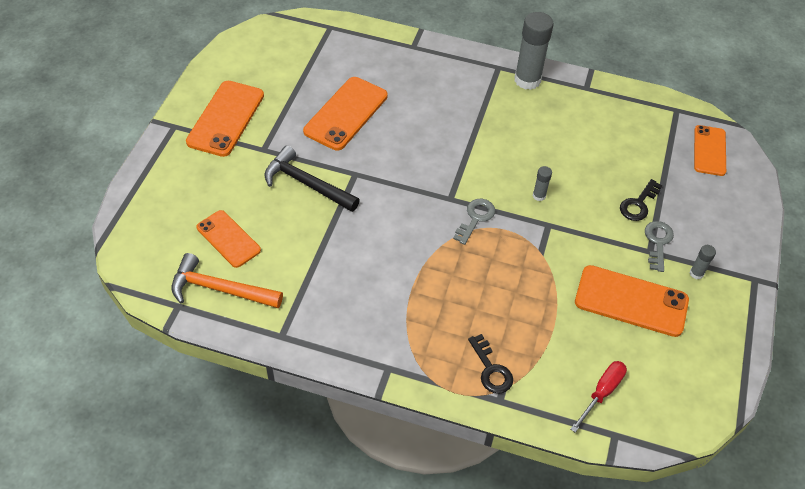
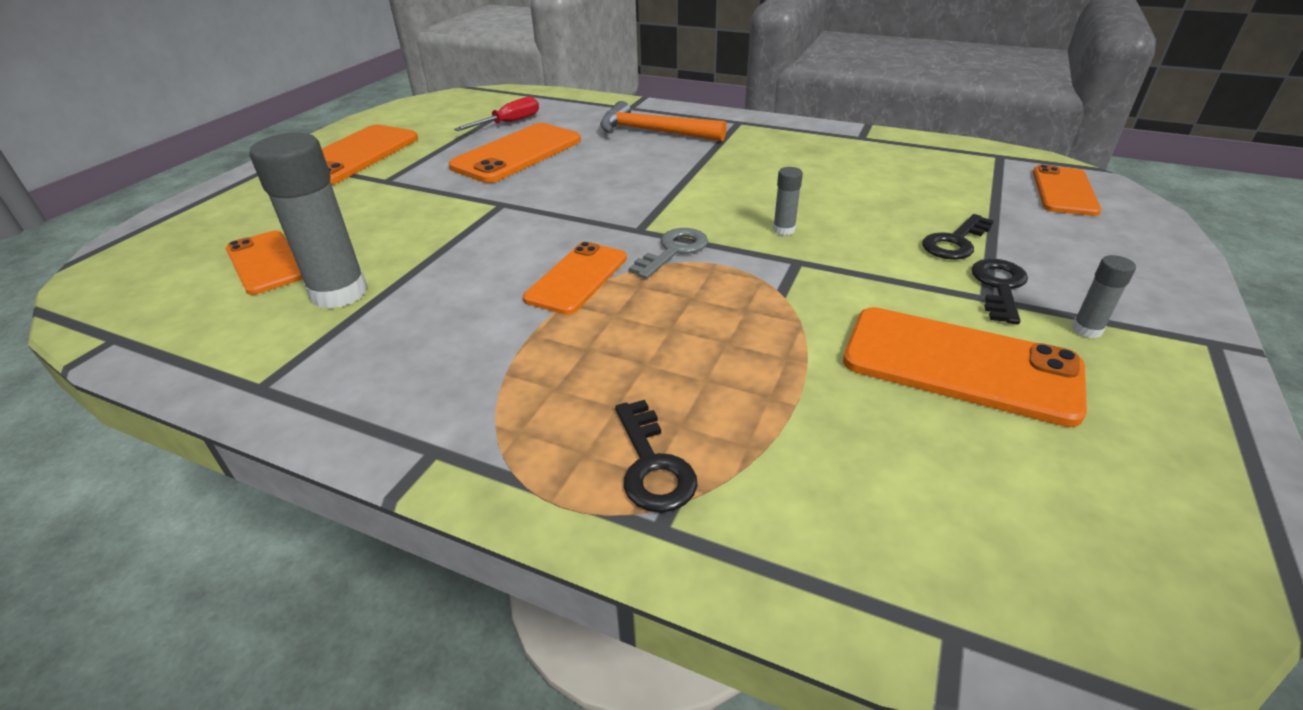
camera: 10 degrees right, 15 degrees down
(220, 289) = (202, 320): orange hammer -> orange hammer (653, 132)
(306, 184) = (425, 211): black hammer -> none
(424, 245) = (577, 278): none -> orange phone
(527, 80) = (777, 131): grey glue stick -> grey glue stick (339, 293)
(601, 393) = (909, 527): red screwdriver -> red screwdriver (509, 123)
(658, 242) = (999, 287): grey key -> black key

